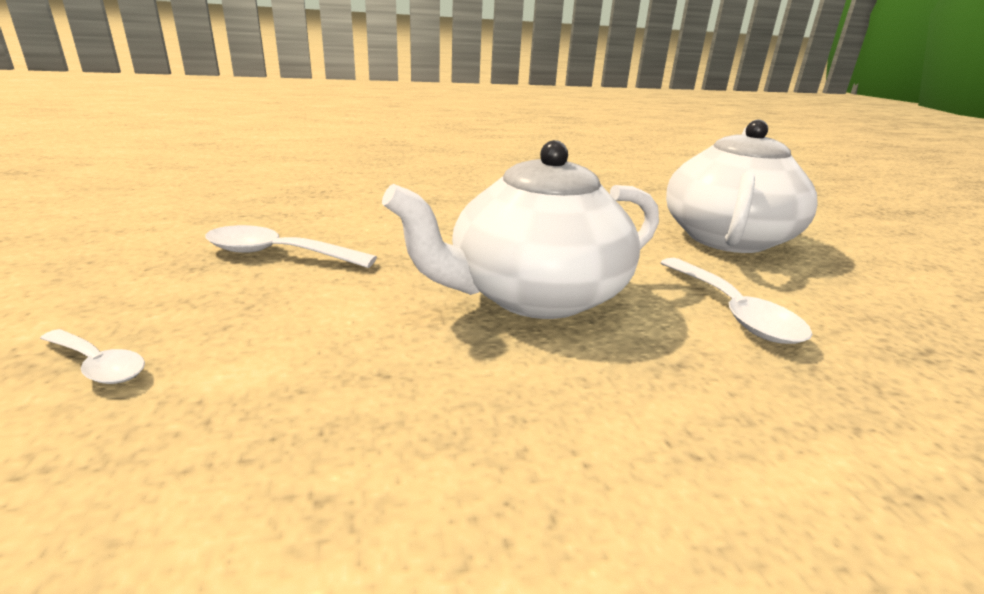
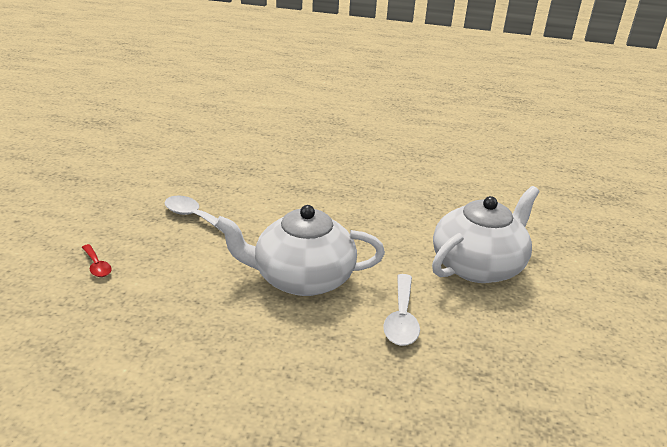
camera: 25 degrees right, 5 degrees up
(98, 365) = (97, 265): white spoon -> red spoon

